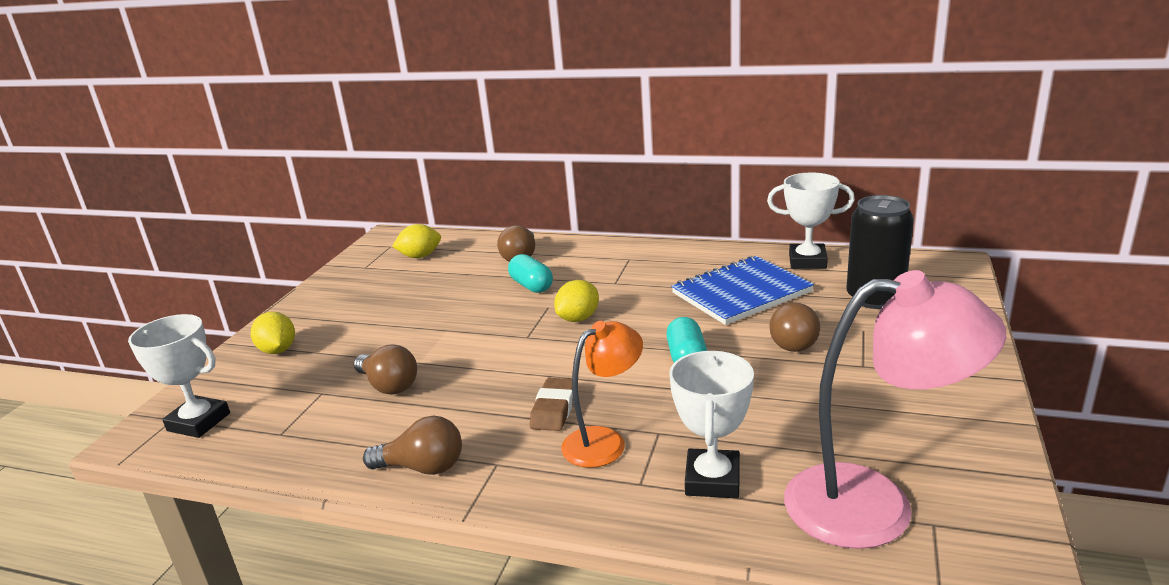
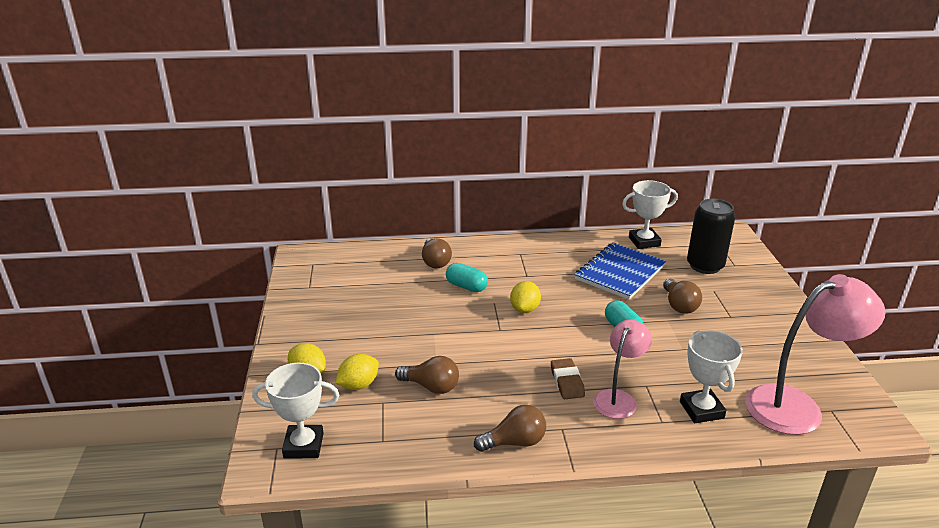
camera: 25 degrees left, 5 degrees up
(420, 256) = (349, 271): yellow lemon -> yellow lemon (358, 385)
(604, 441) = (618, 398): orange lamp -> pink lamp

